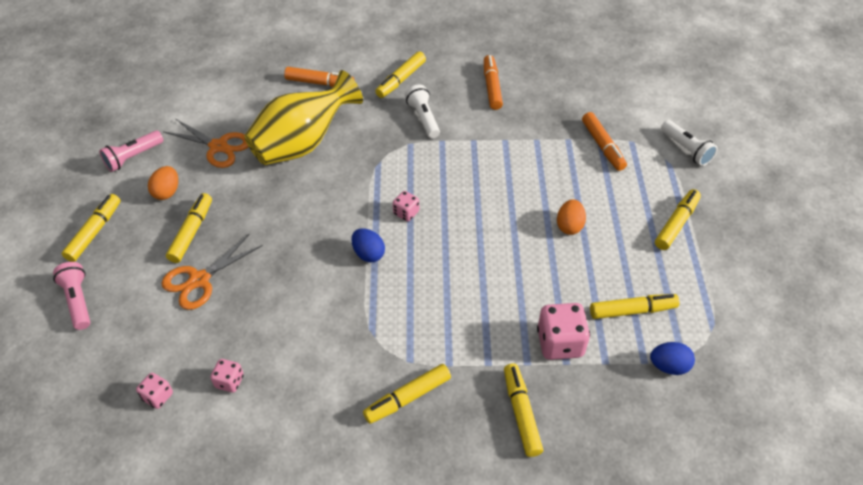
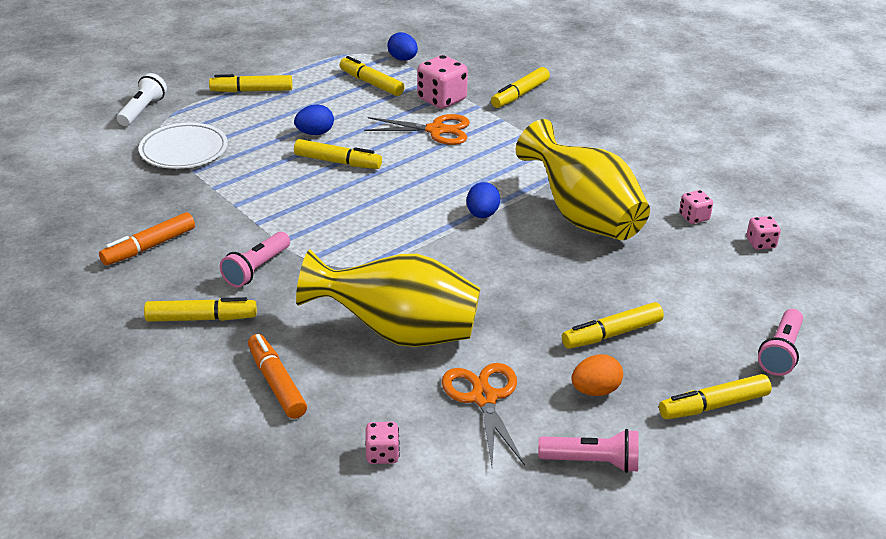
camera: 130 degrees left, 15 degrees down
(199, 280) = (647, 292): orange scissors -> orange scissors (436, 130)
(305, 310) = (583, 217): none -> yellow vase
(406, 213) = (408, 217): pink dice -> pink dice (382, 454)
(408, 398) = (577, 138): yellow marker -> yellow marker (337, 162)
(423, 118) = (256, 269): white flashlight -> pink flashlight
(569, 226) = (315, 133): orange egg -> blue egg
(602, 146) = (184, 150): orange marker -> white plate

